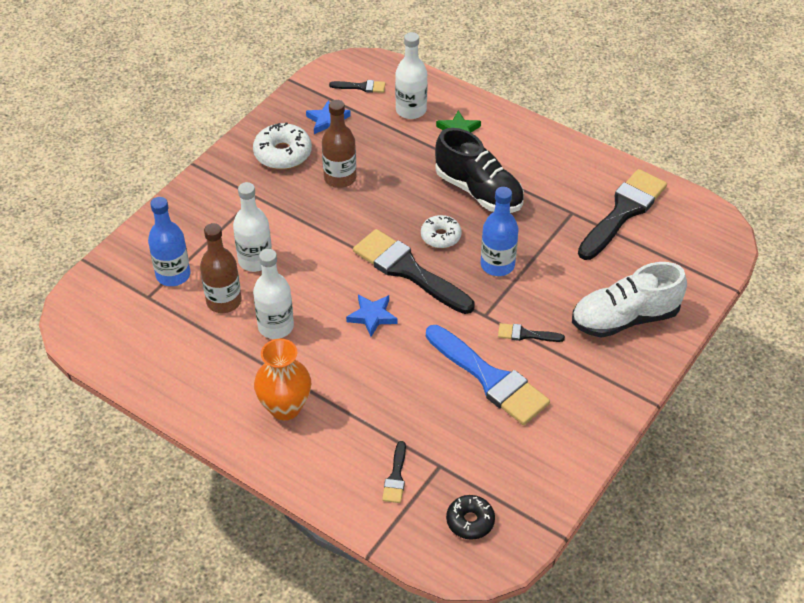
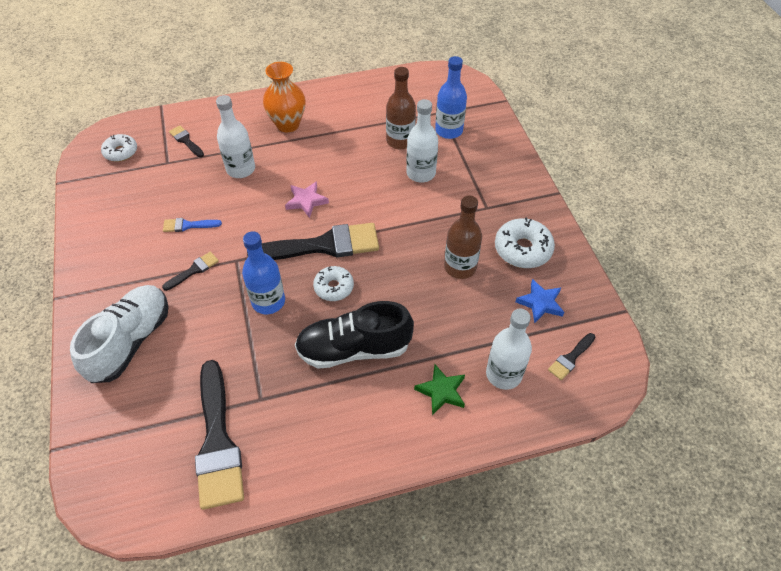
camera: 130 degrees right, 5 degrees up
(276, 326) = (352, 152): white bottle -> white bottle (241, 169)
(372, 316) = (306, 201): blue star -> pink star
(470, 521) = (121, 152): black donut -> white donut
(489, 378) = (188, 225): blue brush -> blue brush, size x0.45

